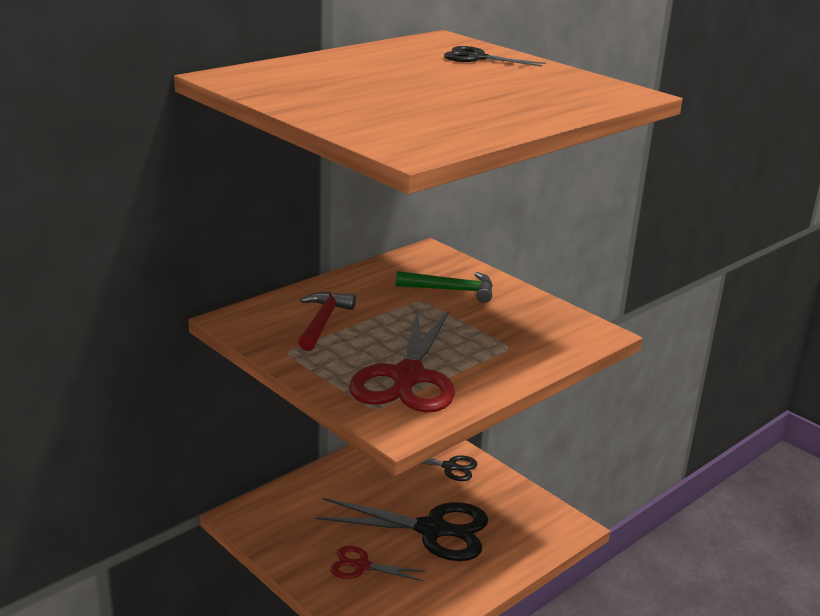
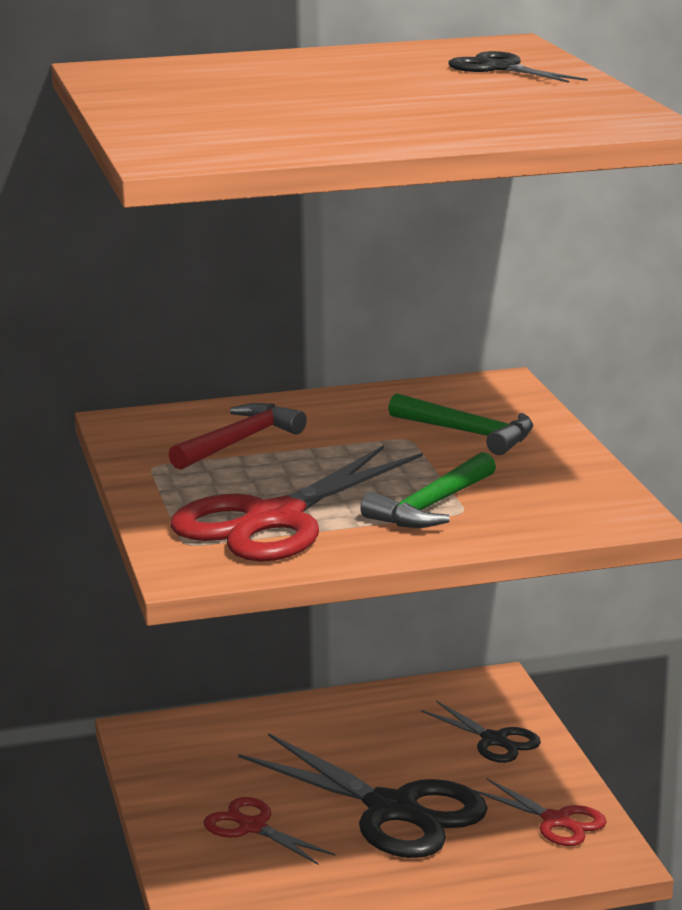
camera: 30 degrees right, 5 degrees down
(488, 347) = (431, 507): none -> green hammer
(524, 511) = (556, 821): none -> red scissors

